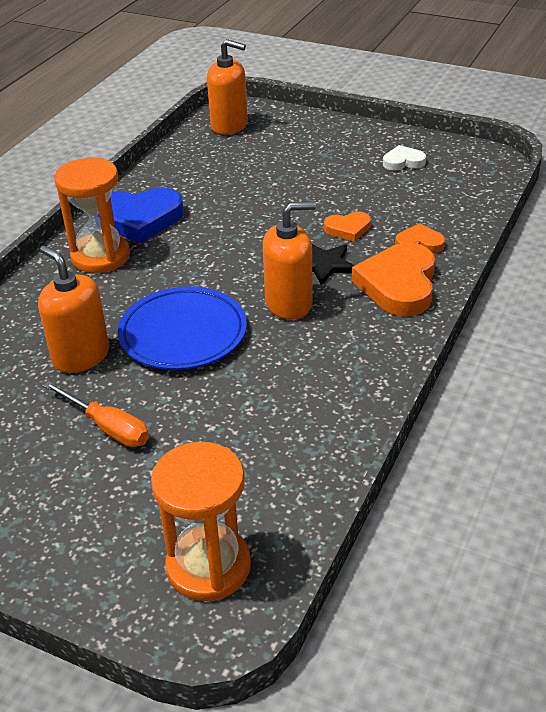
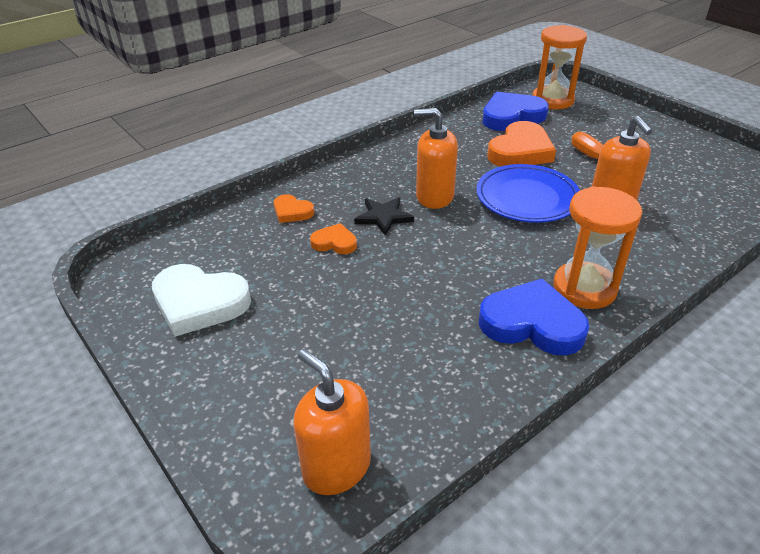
camera: 155 degrees left, 0 degrees up
(264, 488) = (511, 116): none -> blue heart
(398, 285) = (343, 187): orange heart -> orange heart (520, 151)
(403, 162) = (199, 303): white heart -> white heart, size x1.92

